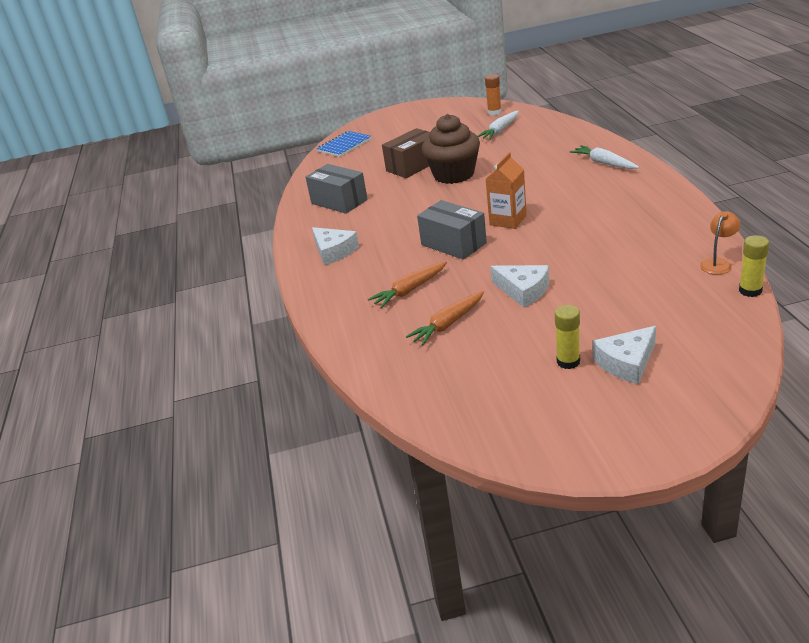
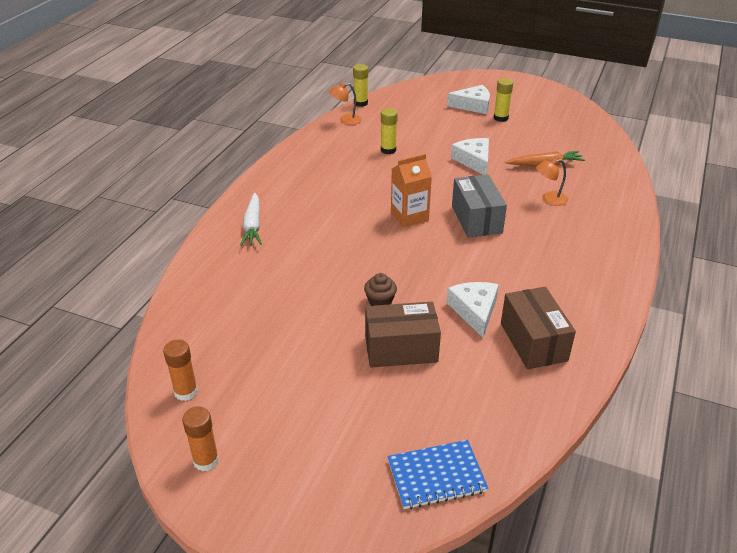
camera: 150 degrees left, 5 degrees up
(334, 251) = (585, 271): white cheese -> white cheese (474, 311)
(339, 201) = (533, 342): grey box -> brown box
(410, 290) = (549, 199): orange carrot -> orange lamp
(449, 108) = (206, 460): none -> orange glue stick
(454, 174) = (380, 301): brown cupcake -> brown cupcake, size x0.43
(500, 131) = (241, 343): white carrot -> none
(618, 258) = (388, 150): none -> yellow glue stick

